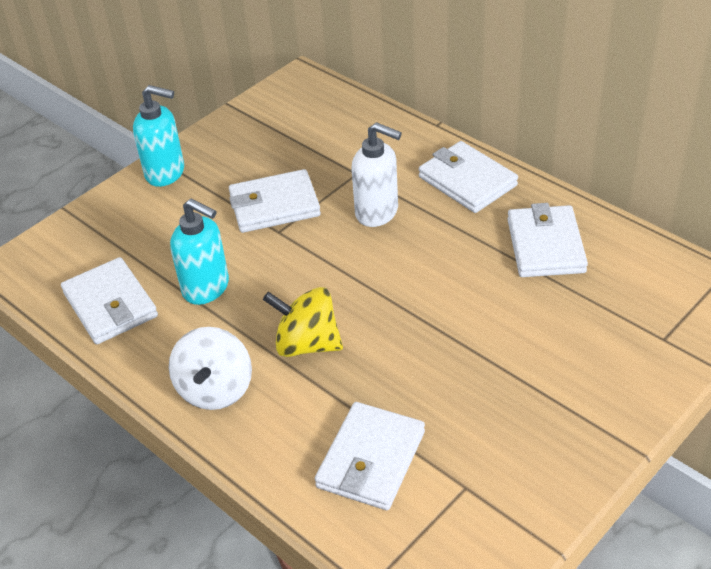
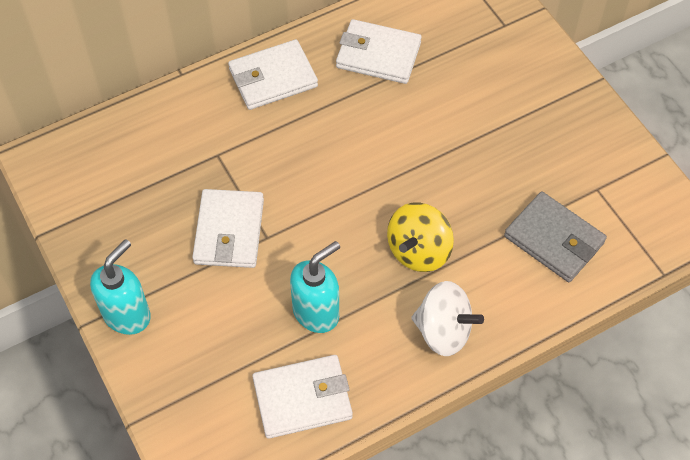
camera: 75 degrees left, 15 degrees up
(371, 459) = (554, 239): white wallet -> grey wallet
(377, 212) = (280, 154): white soap dispenser -> none

